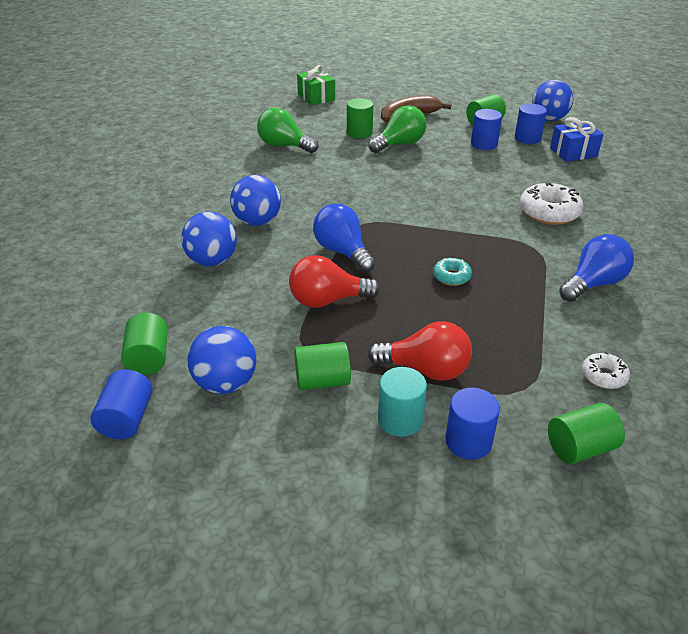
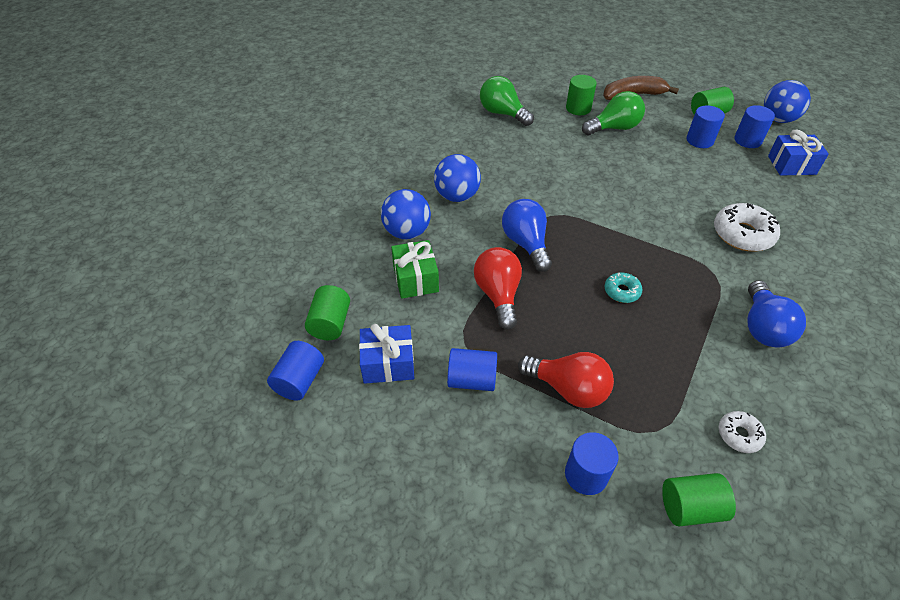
camera: 15 degrees right, 10 degrees up
(226, 383) = (388, 363): blue ball -> blue gift
(316, 97) = (547, 60): green gift -> green gift (415, 279)
(322, 381) = (471, 380): green cylinder -> blue cylinder
(327, 300) = (498, 295): red light bulb -> red light bulb turned 75 degrees clockwise
(400, 420) = (530, 437): turquoise cylinder -> none
(593, 283) = (763, 327): blue light bulb -> blue light bulb turned 120 degrees clockwise

